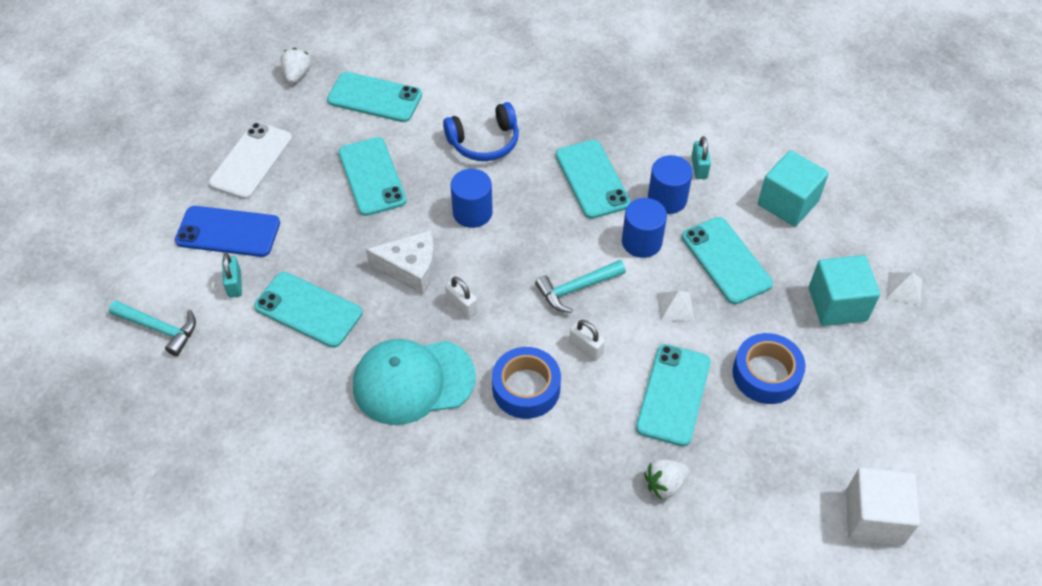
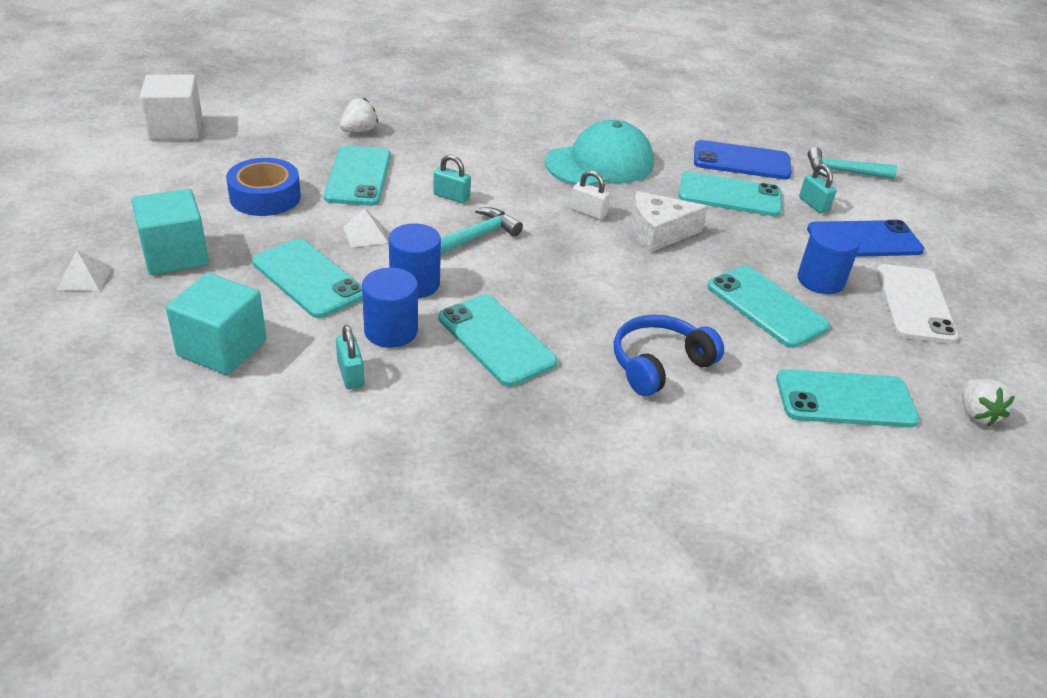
camera: 160 degrees right, 15 degrees down
(255, 363) = (741, 161): none -> blue phone
(472, 212) = (625, 287): blue cylinder -> blue cylinder (820, 280)
(526, 388) = (498, 168): blue tape -> none
(586, 348) = (451, 196): white padlock -> turquoise padlock

